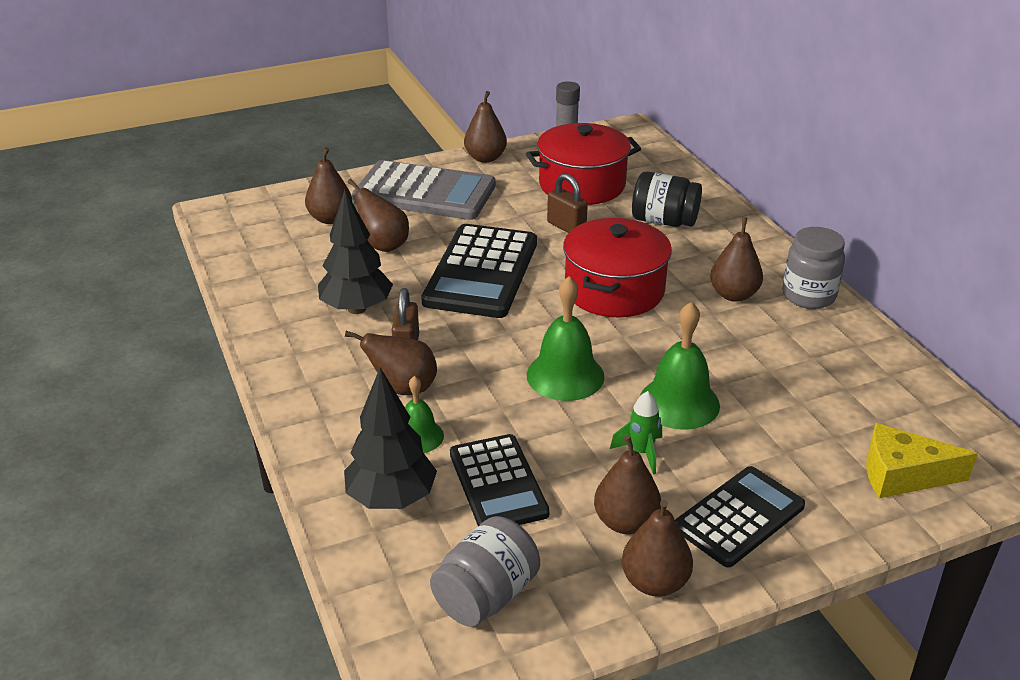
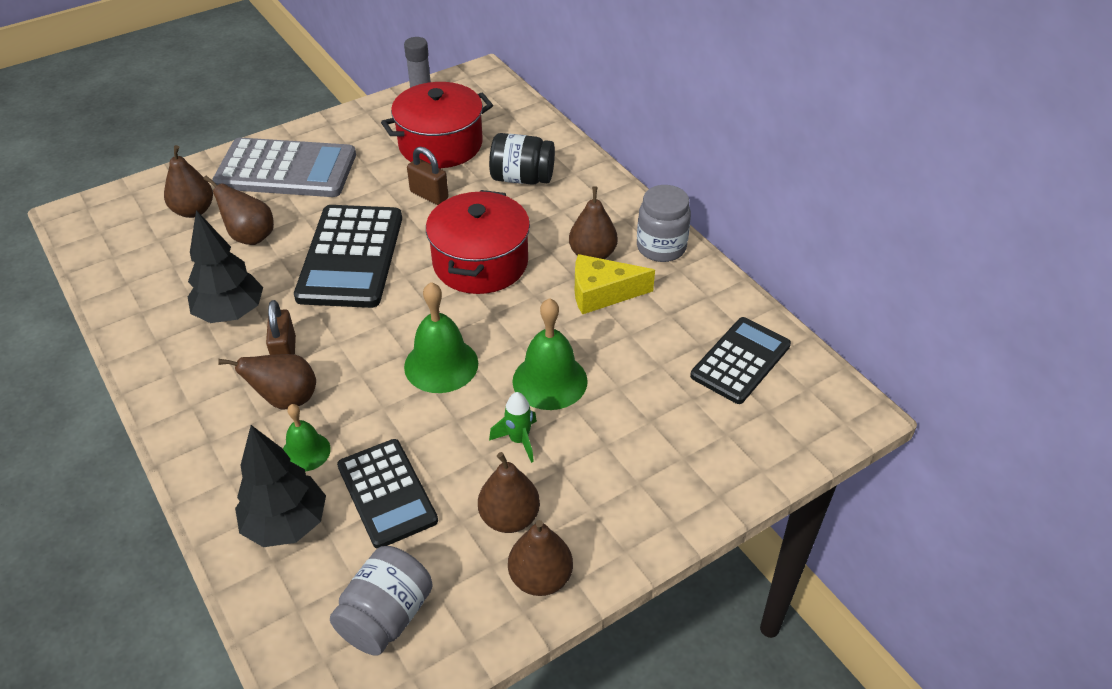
camera: 10 degrees left, 10 degrees up
(485, 158) = (343, 122): brown pear -> none
(739, 517) = (612, 497): black calculator -> black calculator (740, 361)
(902, 475) = (754, 432): yellow cheese -> yellow cheese (602, 293)

